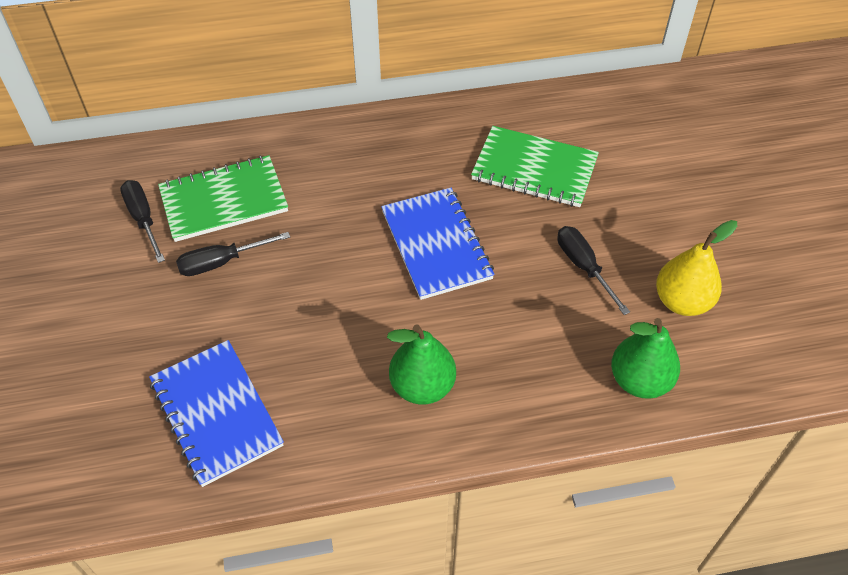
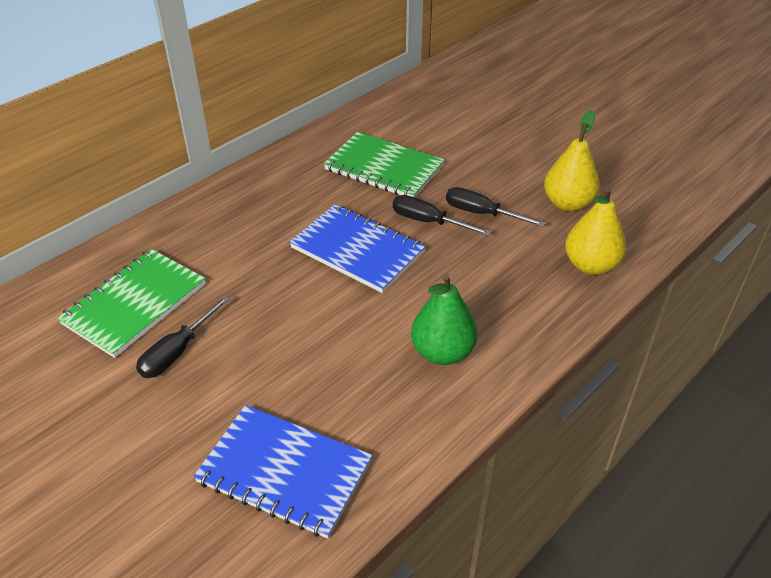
camera: 35 degrees left, 10 degrees down
(143, 219) = (63, 356): black screwdriver -> black screwdriver (428, 222)
(534, 169) = (384, 168): green notebook -> green notebook turned 45 degrees clockwise
(639, 380) = (590, 265): green pear -> yellow pear

